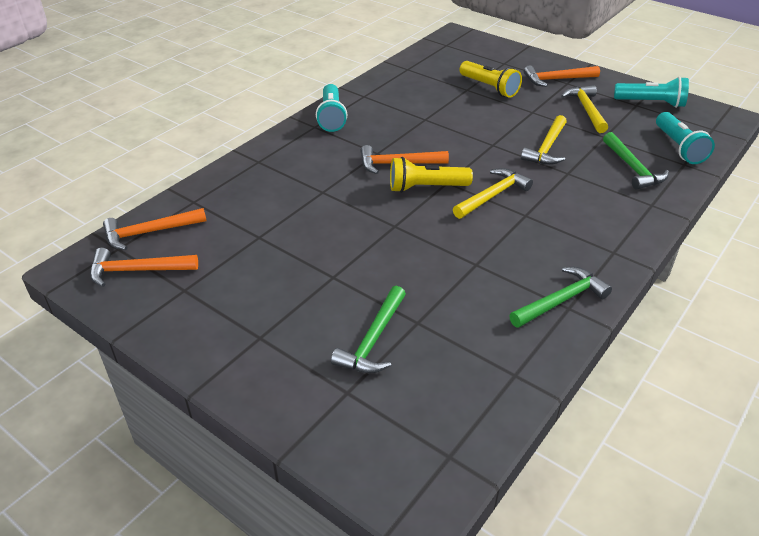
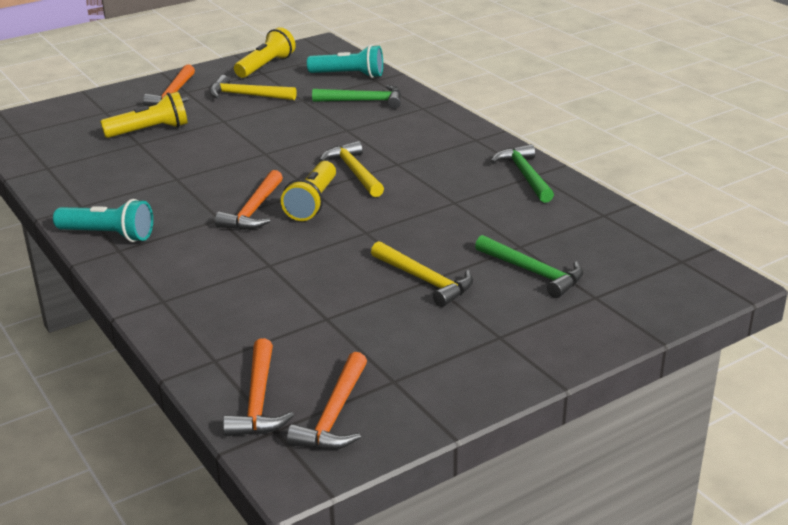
camera: 70 degrees left, 10 degrees down
(547, 148) = (296, 129): yellow hammer -> yellow hammer (424, 280)
(651, 103) = (265, 66): turquoise flashlight -> yellow flashlight

